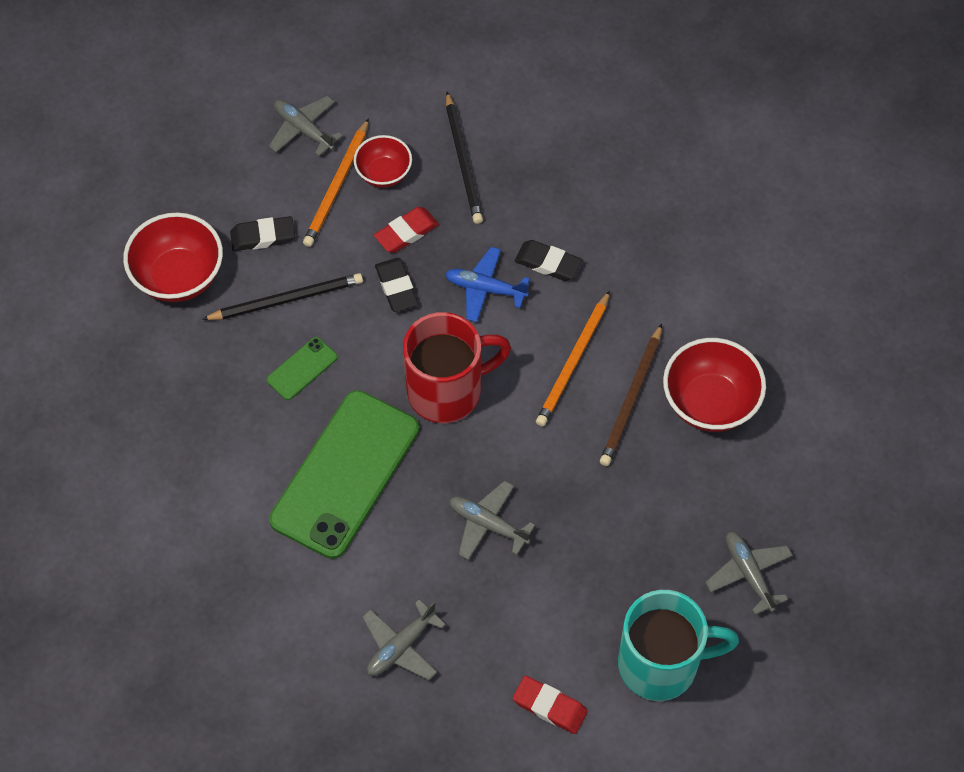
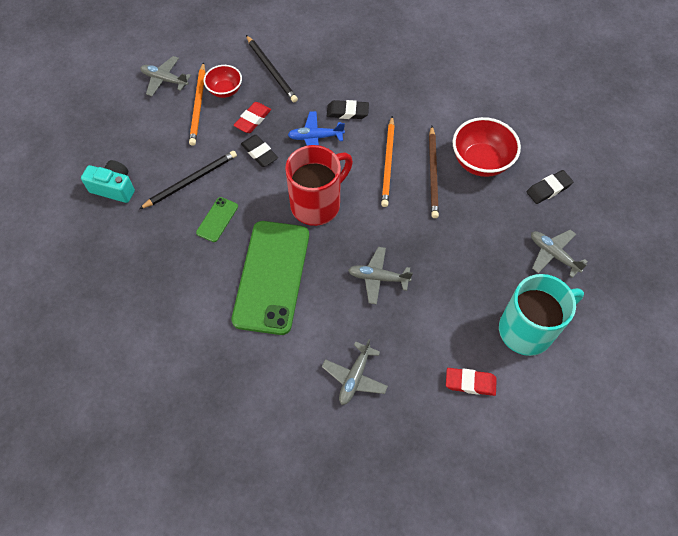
camera: 20 degrees left, 0 degrees up
(179, 277) = (114, 188): red bowl -> turquoise camera
(263, 236) = (161, 148): black eraser -> black eraser (548, 189)

